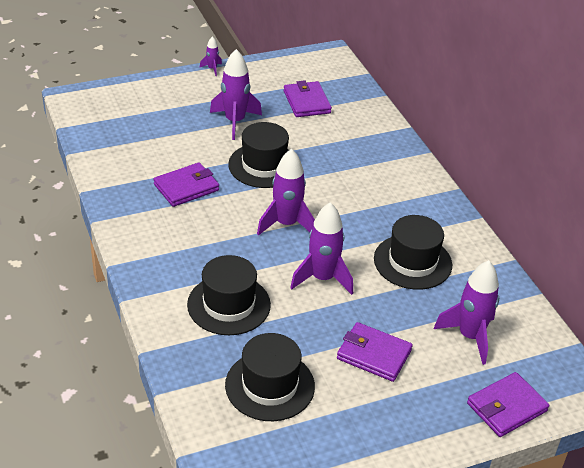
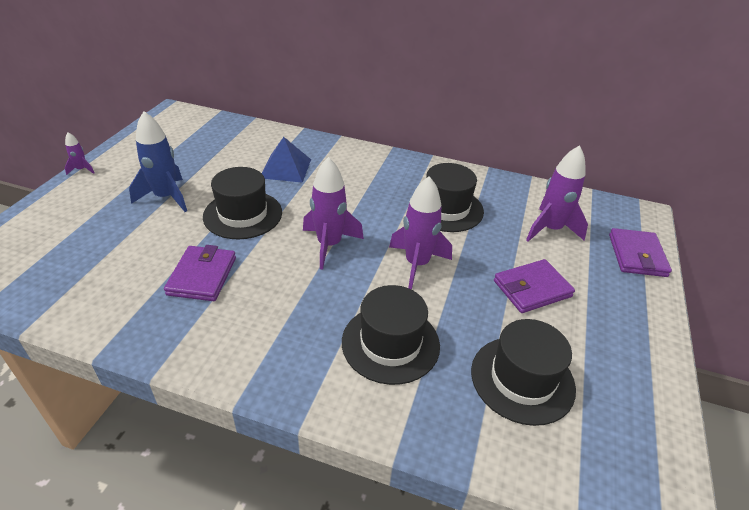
camera: 50 degrees left, 0 degrees up
(235, 122) = (166, 197): purple rocket -> blue rocket
(307, 102) = (205, 151): purple wallet -> none
(343, 151) = (285, 168): none -> blue pyramid

